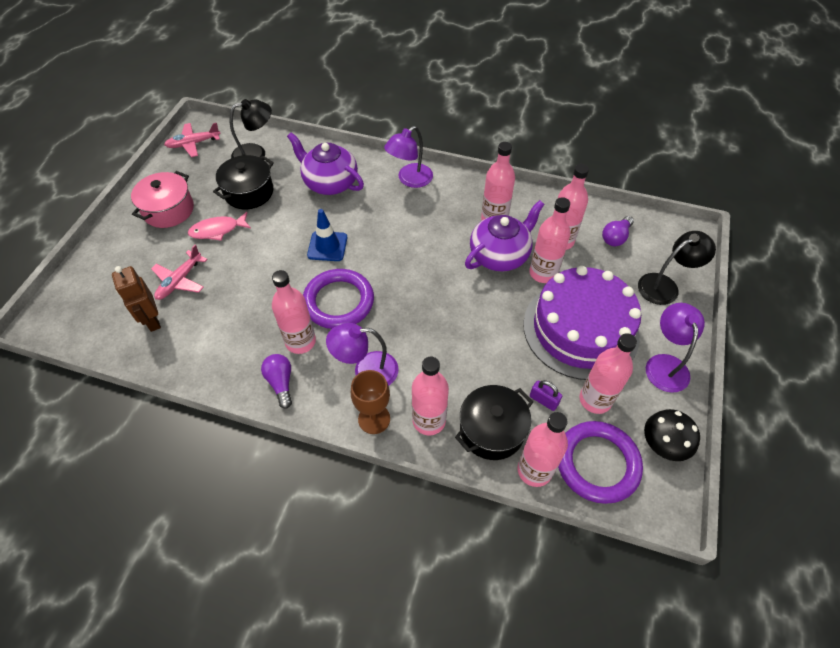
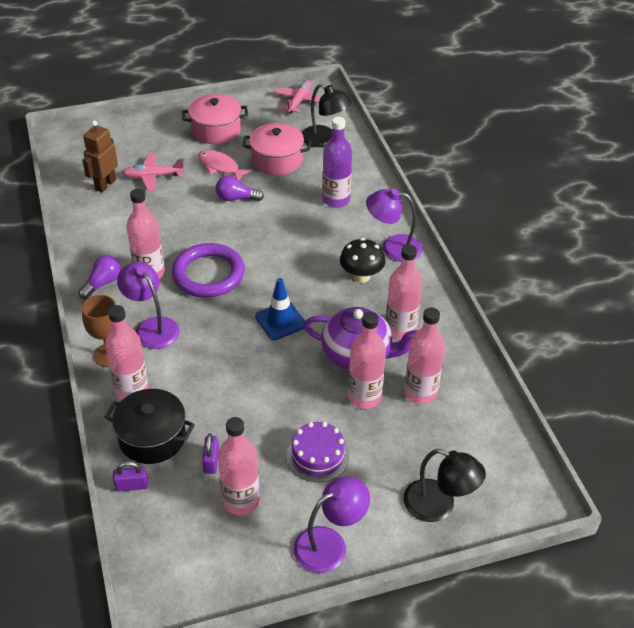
camera: 55 degrees right, 10 degrees down
(193, 144) = (299, 101): pink plane -> pink plane turned 75 degrees clockwise
(249, 192) = (277, 160): black pot -> pink pot
(327, 246) = (262, 236): blue traffic cone -> blue traffic cone (280, 321)
(330, 183) = (336, 200): purple teapot -> purple bottle
(534, 470) = (132, 485): pink bottle -> purple padlock
(580, 329) = (318, 455): purple cake -> purple cake, size x0.47
(597, 463) = (170, 530): purple ring -> none
(615, 237) = (470, 436): purple light bulb -> purple light bulb (236, 198)
(662, 445) = (227, 576): black mushroom -> black mushroom (361, 276)

